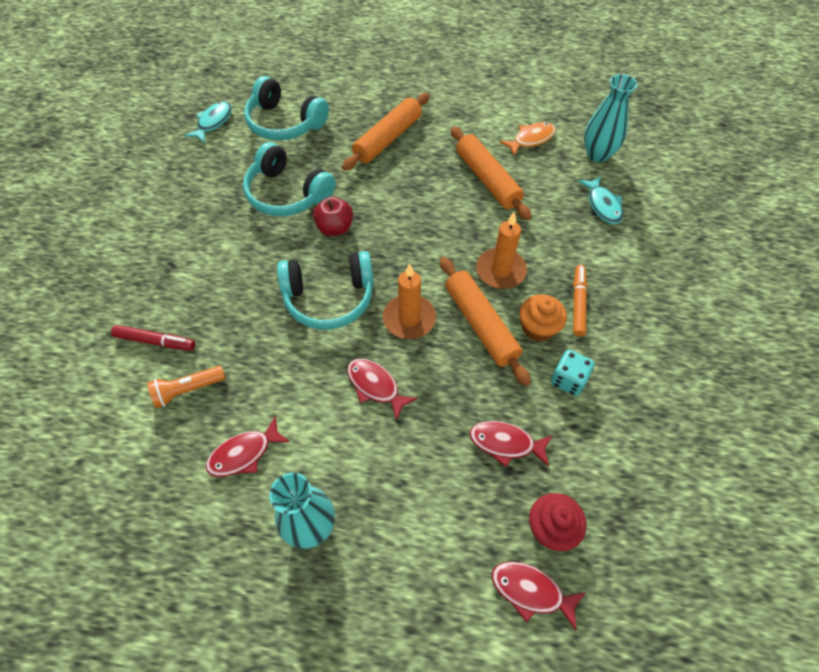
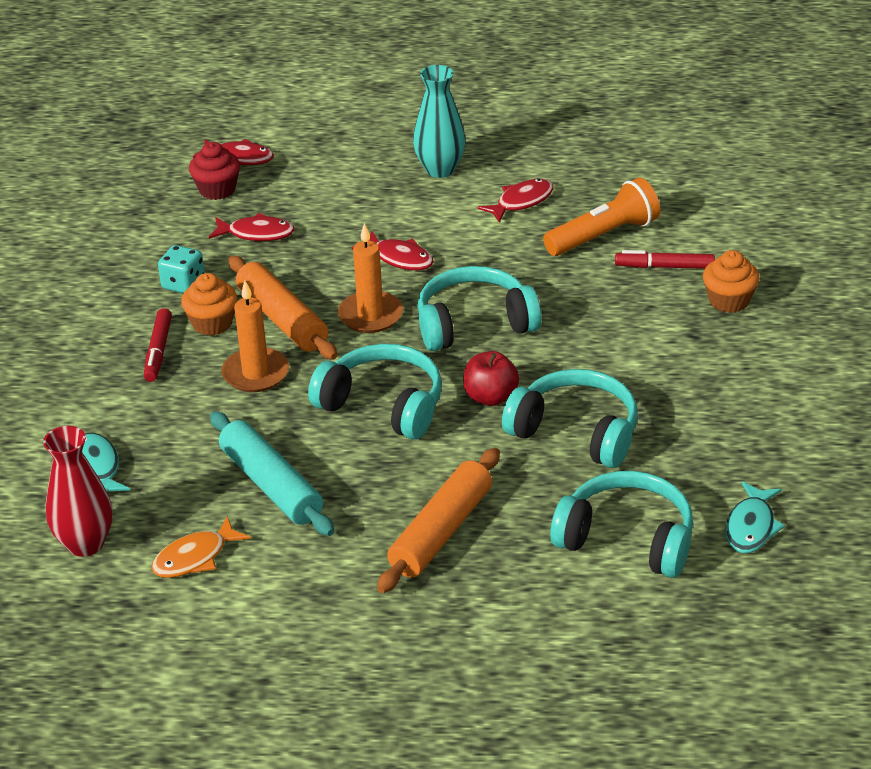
camera: 175 degrees right, 20 degrees down
(126, 295) = (729, 301): none -> orange cupcake
(188, 390) = (603, 236): orange flashlight -> orange flashlight, size x1.54
(410, 230) = (383, 405): none -> turquoise headphones
(487, 179) = (271, 485): orange rolling pin -> turquoise rolling pin
(578, 303) = (158, 351): orange marker -> red marker
(597, 154) = (85, 544): turquoise vase -> red vase

